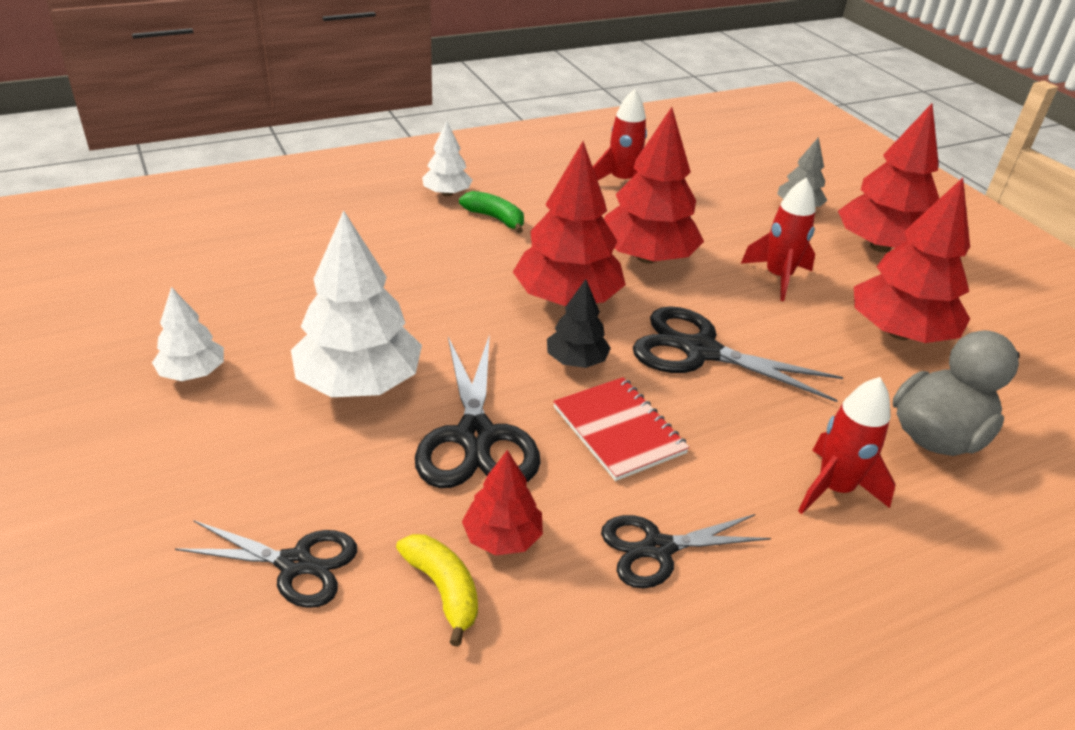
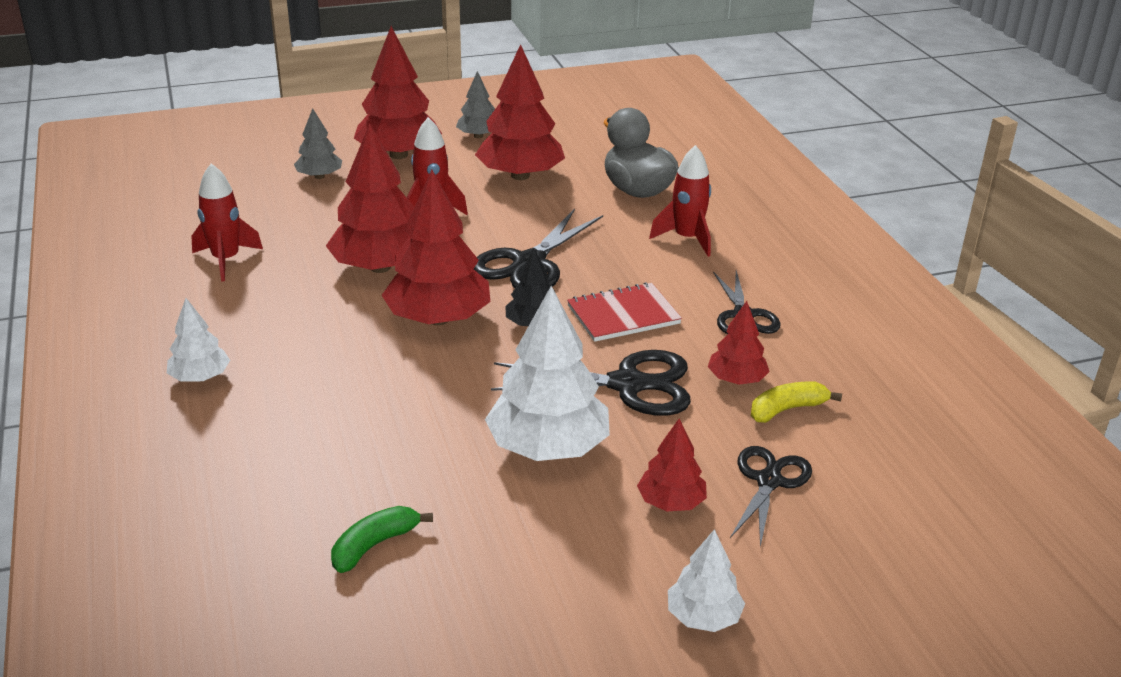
camera: 80 degrees left, 5 degrees down
(193, 373) = (518, 562): white tree -> white tree (703, 617)
(264, 475) = (671, 502): none -> red tree
(495, 218) = (273, 348): green banana -> green banana (374, 545)
(972, 295) = (478, 136): none -> grey tree

